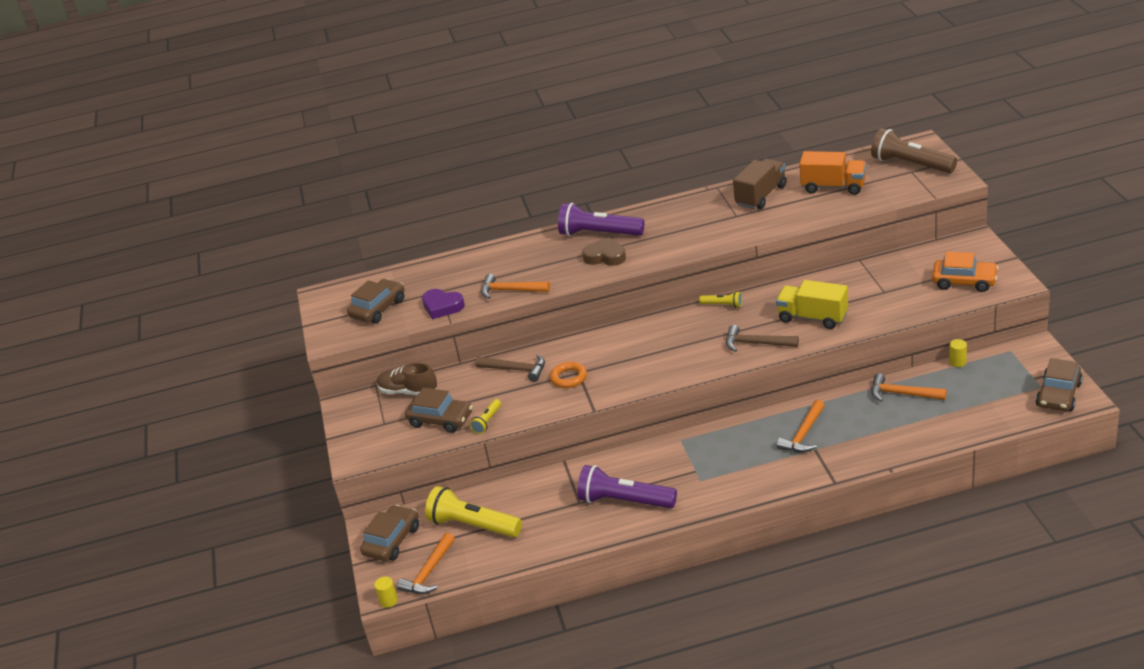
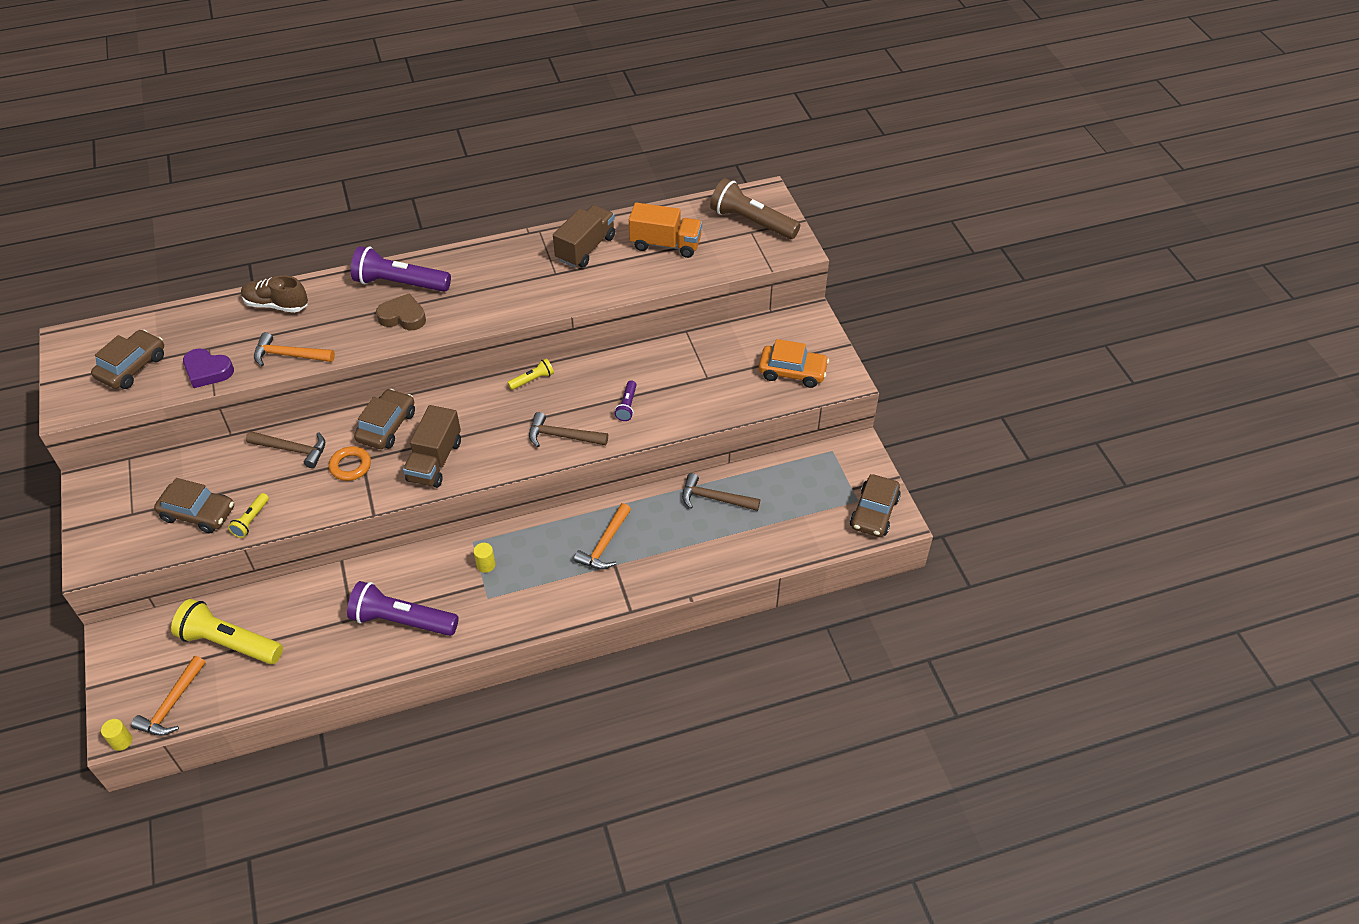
camera: 10 degrees left, 15 degrees up
(392, 541) = (135, 658): brown car -> brown car (387, 426)
(408, 391) = (165, 470): brown shoe -> brown shoe (276, 305)
(643, 369) = (435, 461): none -> brown truck
(723, 305) = (532, 380): yellow flashlight -> yellow flashlight turned 45 degrees counterclockwise
(812, 317) = (627, 406): yellow truck -> purple flashlight
(902, 394) = (714, 498): orange hammer -> brown hammer
(957, 362) = (776, 461): yellow cylinder -> yellow cylinder (486, 565)

